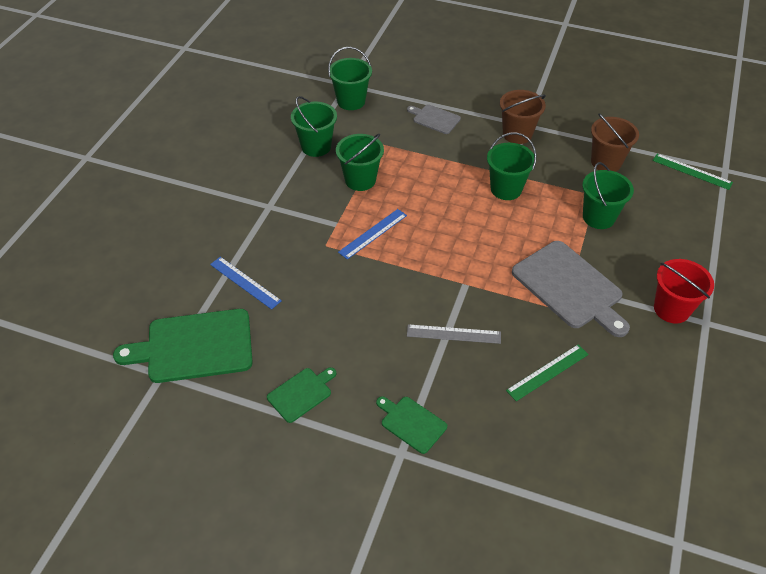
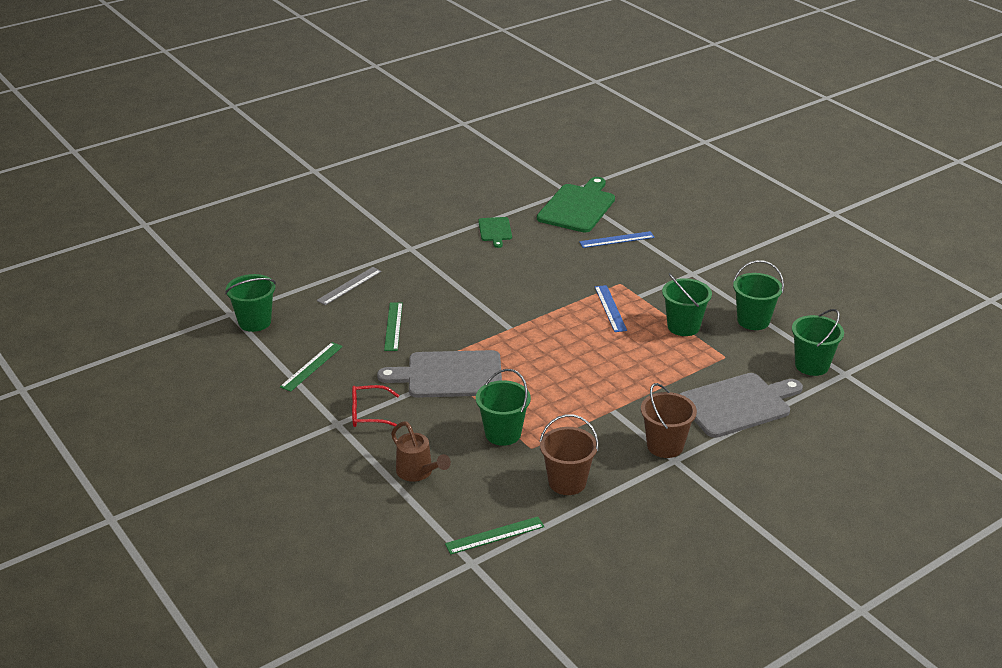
camera: 125 degrees right, 15 degrees down
(411, 423) = (425, 259): green cutting board -> none
(434, 119) = (737, 404): grey cutting board -> grey cutting board, size x1.93
(453, 334) = (471, 303): grey ruler -> grey ruler (349, 286)
(506, 189) = (593, 399): green bucket -> green bucket (255, 322)
(667, 395) = (311, 366): none -> green ruler
(671, 309) = (369, 414): red bucket -> red glasses
(691, 240) = (418, 472): none -> brown watering can

